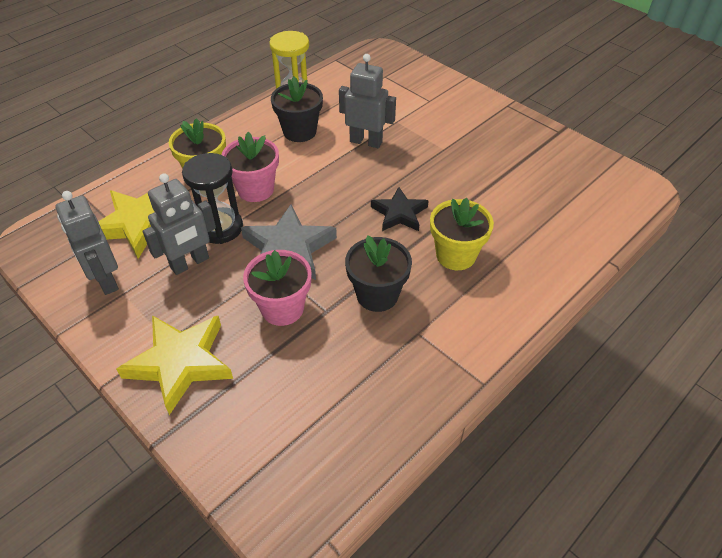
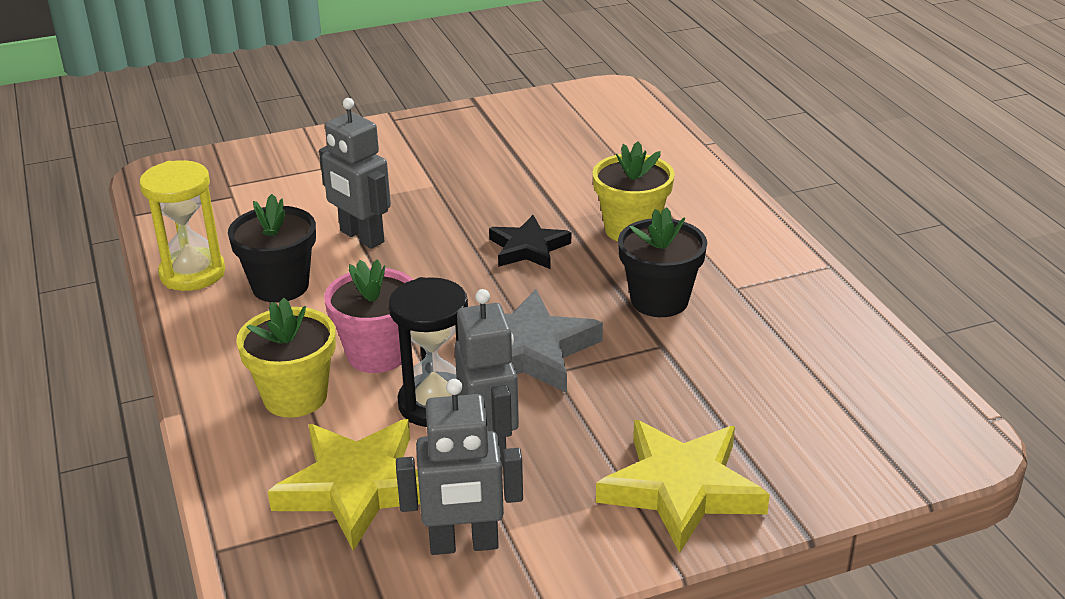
camera: 65 degrees left, 15 degrees down
(282, 308) = (635, 379): pink flower pot -> none
(366, 141) = (361, 237): grey robot -> grey robot turned 90 degrees counterclockwise

